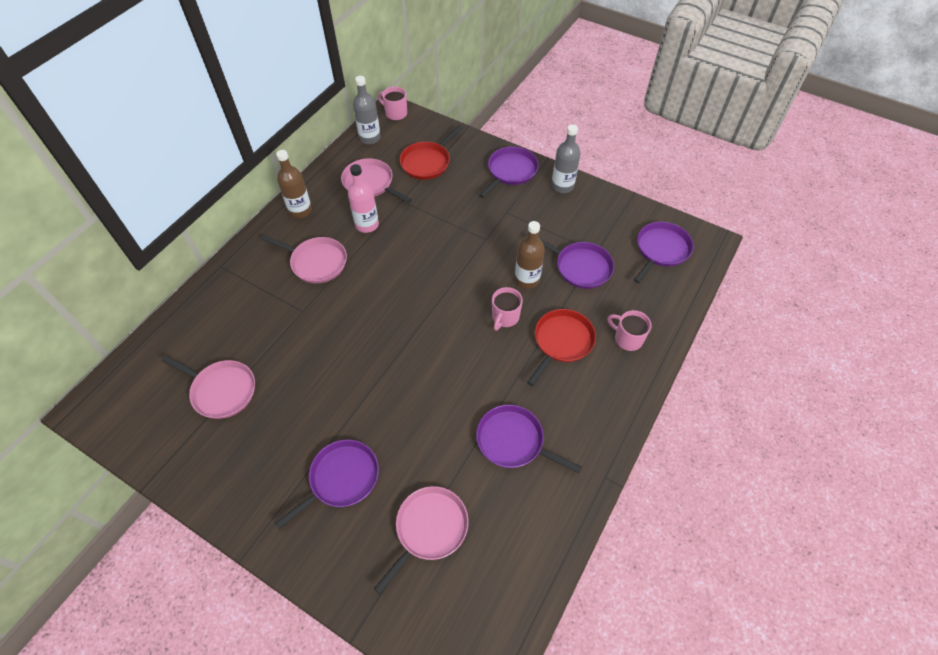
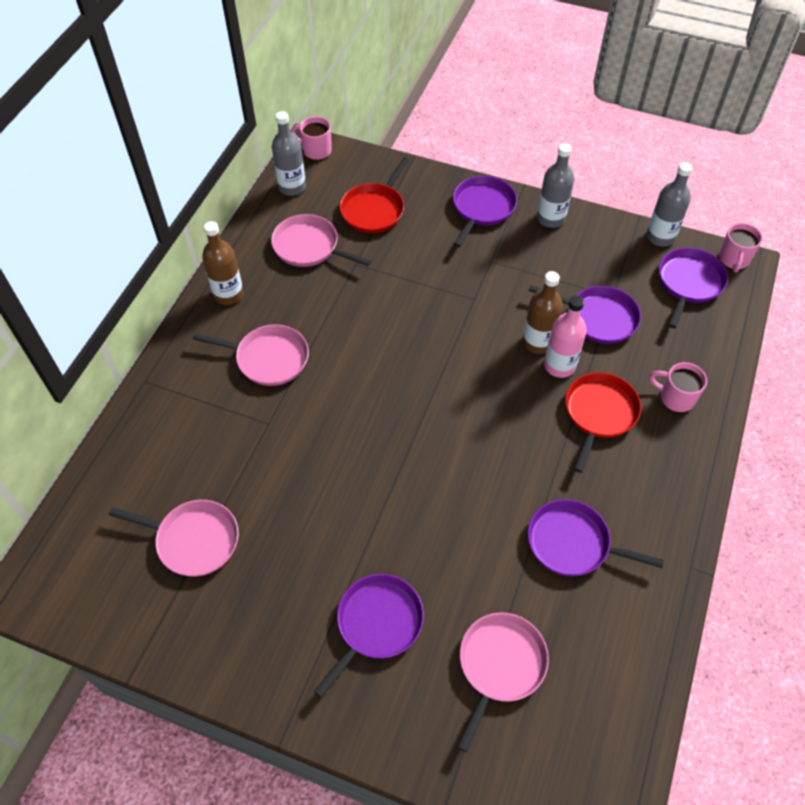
camera: 10 degrees left, 0 degrees up
(367, 225) = (319, 301): pink bottle -> pink bottle (559, 365)
(505, 317) = (523, 393): pink mug -> pink mug (734, 259)
(647, 211) = (660, 237): none -> grey bottle

